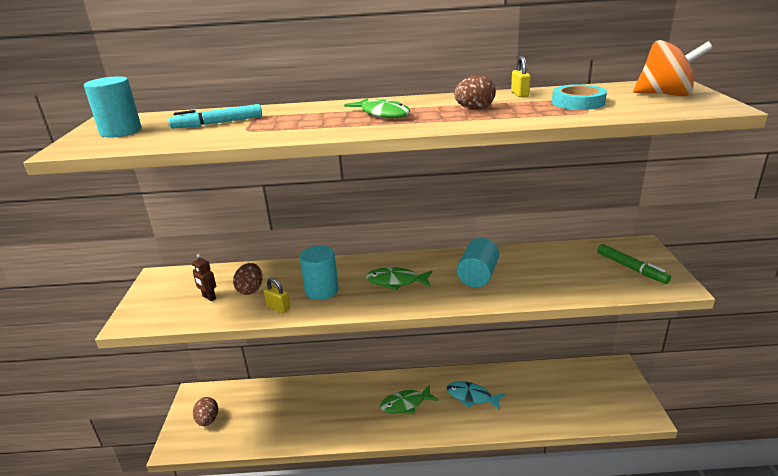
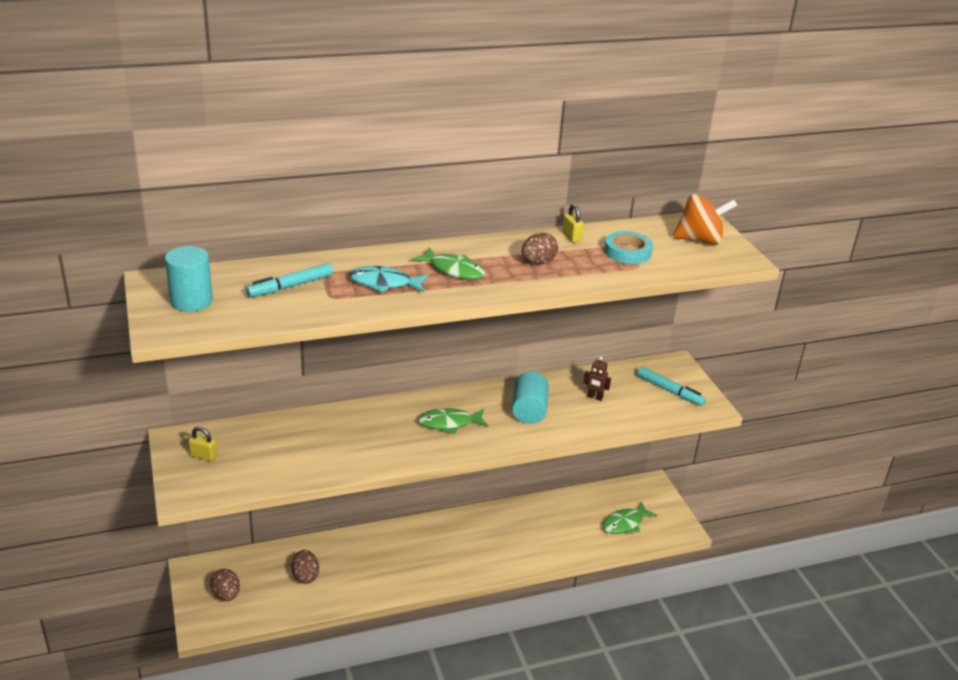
camera: 20 degrees left, 5 degrees up
(209, 297) = (255, 459): brown robot -> brown robot (594, 397)
(250, 290) = (297, 446): brown egg -> brown egg (305, 576)
(278, 308) = (340, 463): yellow padlock -> yellow padlock (203, 456)
(322, 290) = (376, 440): turquoise cylinder -> none
(406, 404) = (445, 549): green fish -> green fish (625, 523)
(471, 397) = (512, 533): turquoise fish -> turquoise fish (384, 283)
(631, 268) = (670, 391): green marker -> turquoise marker

